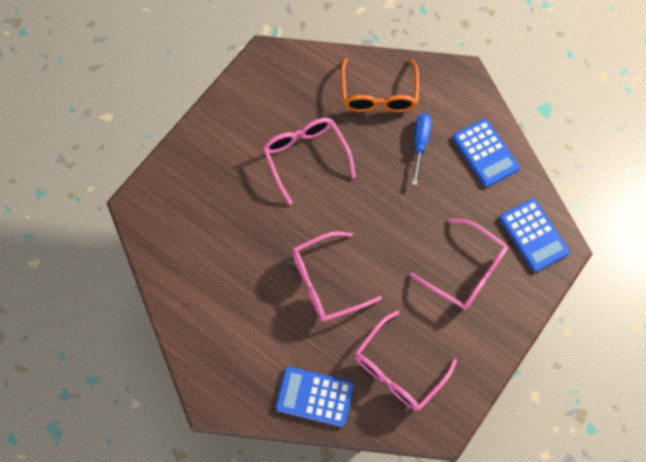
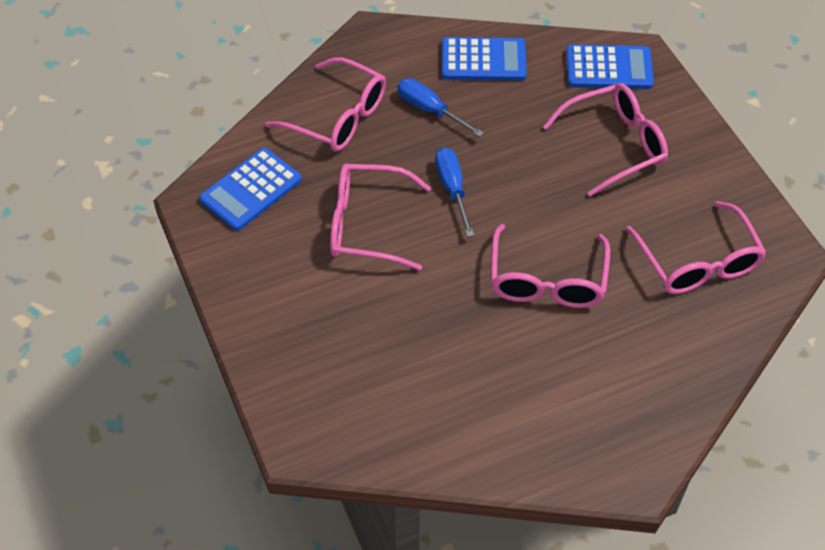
camera: 60 degrees left, 15 degrees down
(314, 396) = (688, 361): blue calculator -> blue calculator (251, 190)
(364, 190) = (452, 188): none -> blue screwdriver
(378, 94) = (337, 117): orange glasses -> pink glasses

